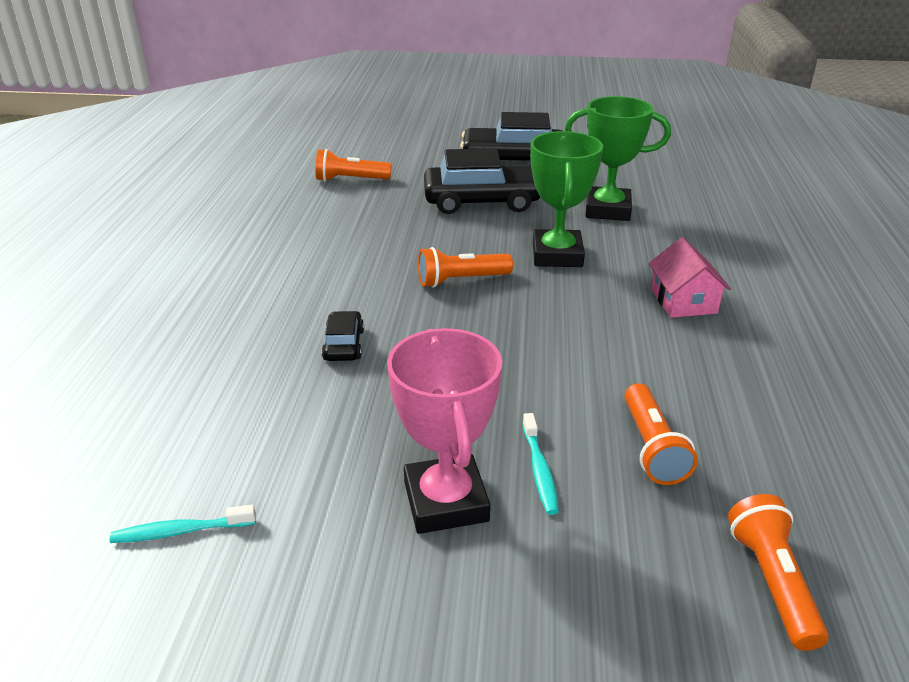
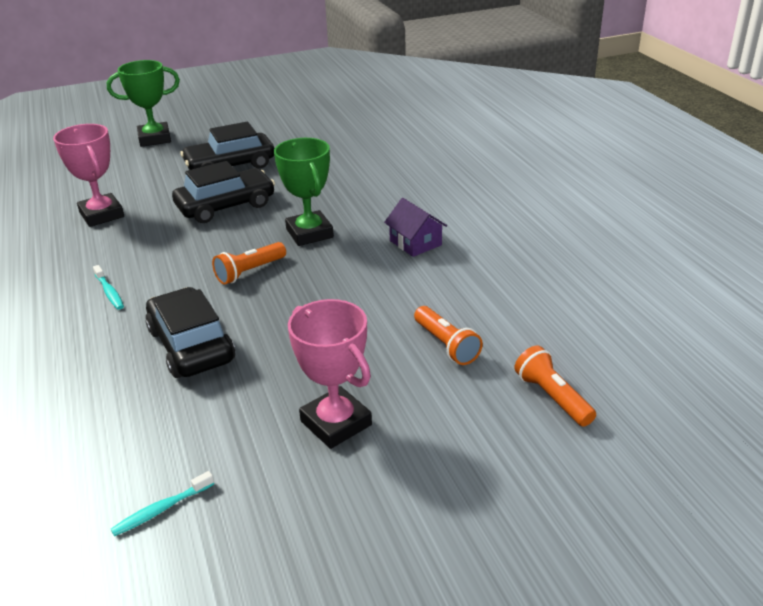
camera: 25 degrees left, 0 degrees up
(343, 345) = (191, 345): black car -> black car, size x2.09
(350, 180) = (102, 215): orange flashlight -> pink trophy
(539, 470) = (385, 383): turquoise toothbrush -> turquoise toothbrush (109, 292)
(607, 210) = (326, 189): green trophy -> green trophy (154, 139)
(683, 301) = (415, 243): pink house -> purple house

